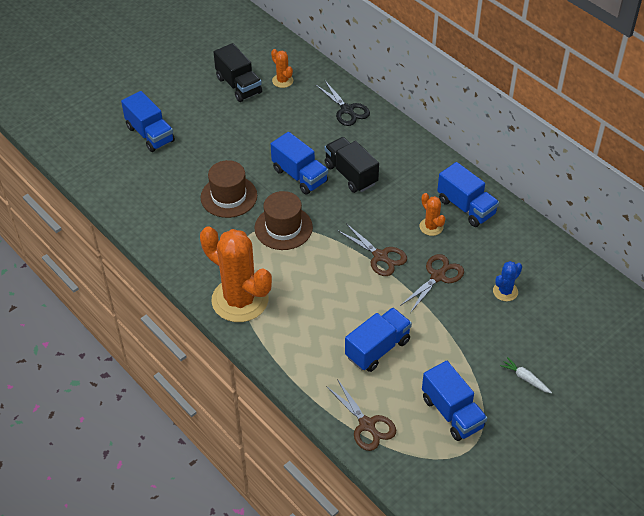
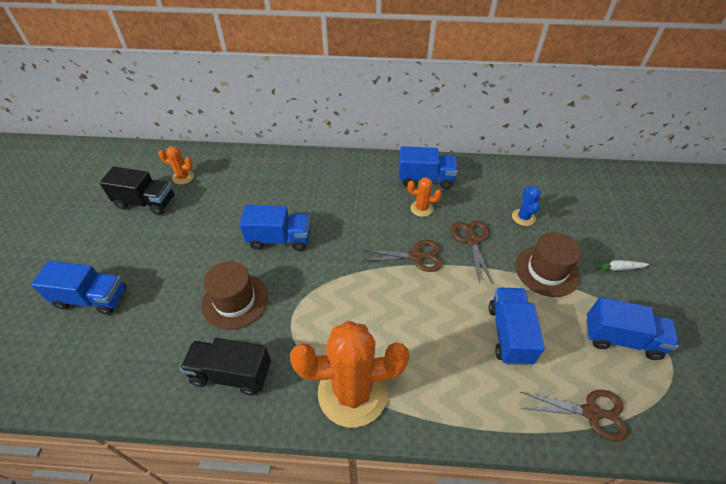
camera: 45 degrees left, 0 degrees up
(283, 228) = (315, 292): brown hat -> brown hat (546, 271)
(347, 110) = (261, 167): black scissors -> none
(351, 174) = (319, 211): black truck -> black truck (231, 374)

